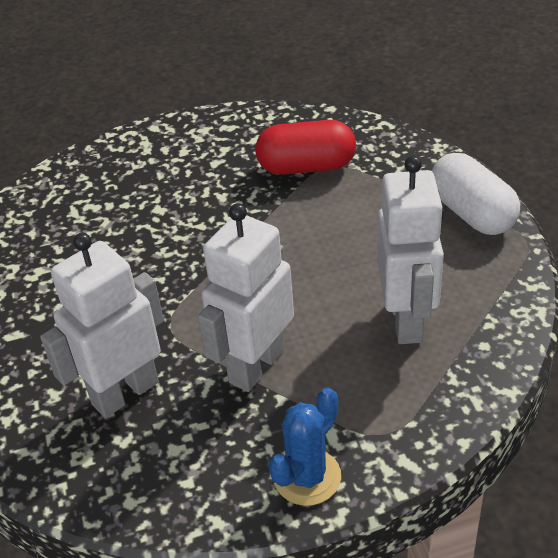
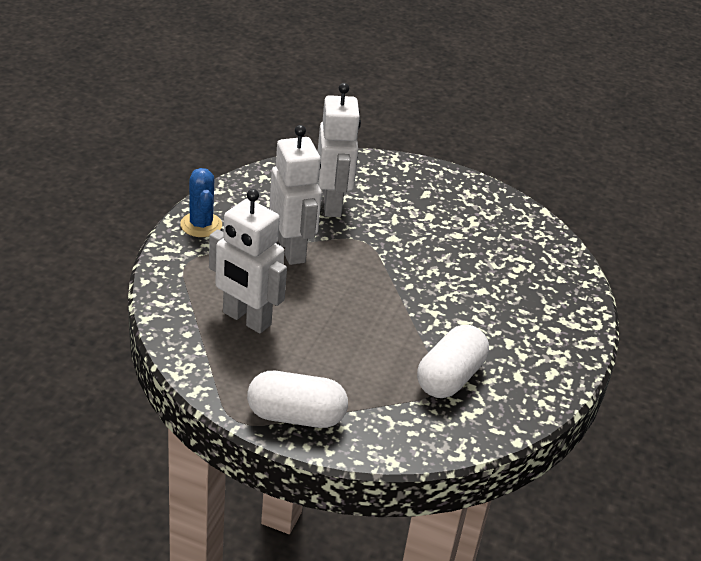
camera: 120 degrees right, 5 degrees down
(306, 167) = (450, 377): red capsule -> white capsule

